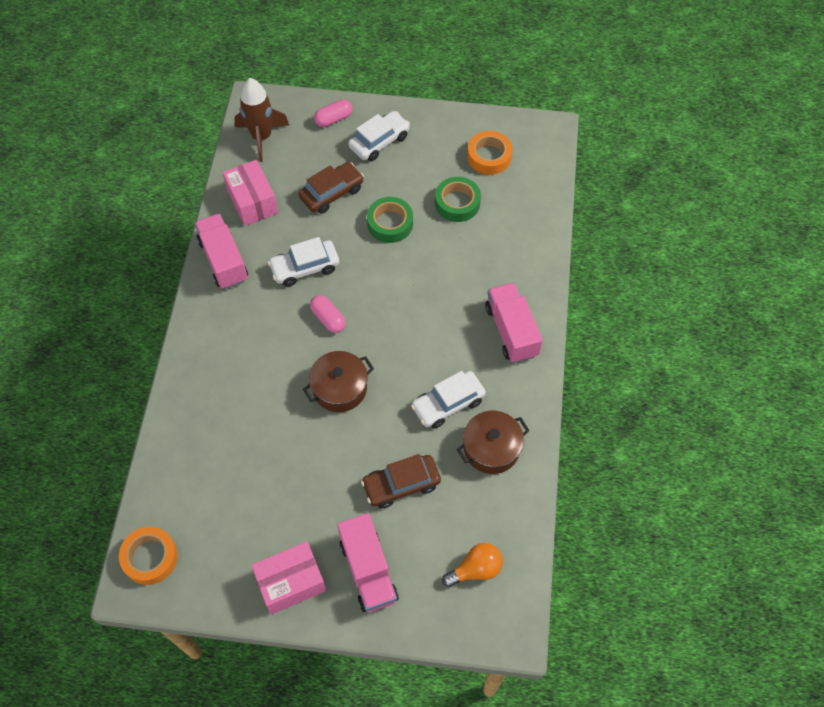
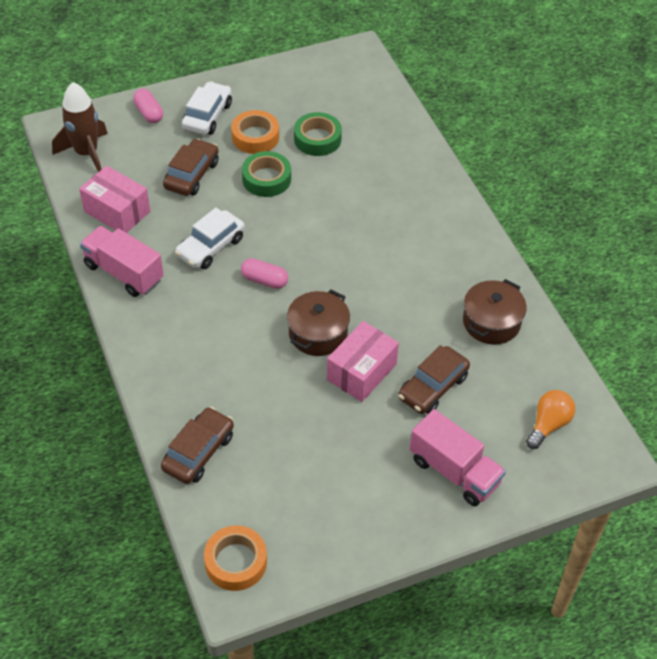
camera: 30 degrees left, 10 degrees down
(181, 448) = (199, 452): none -> brown car
(291, 582) = (390, 516): pink box -> pink box (361, 372)
(334, 119) = (149, 113): pink capsule -> pink capsule turned 60 degrees counterclockwise
(448, 404) = (427, 303): white car -> none
(489, 157) = (319, 91): orange tape -> orange tape (255, 137)
(511, 331) = (440, 222): pink truck -> none

